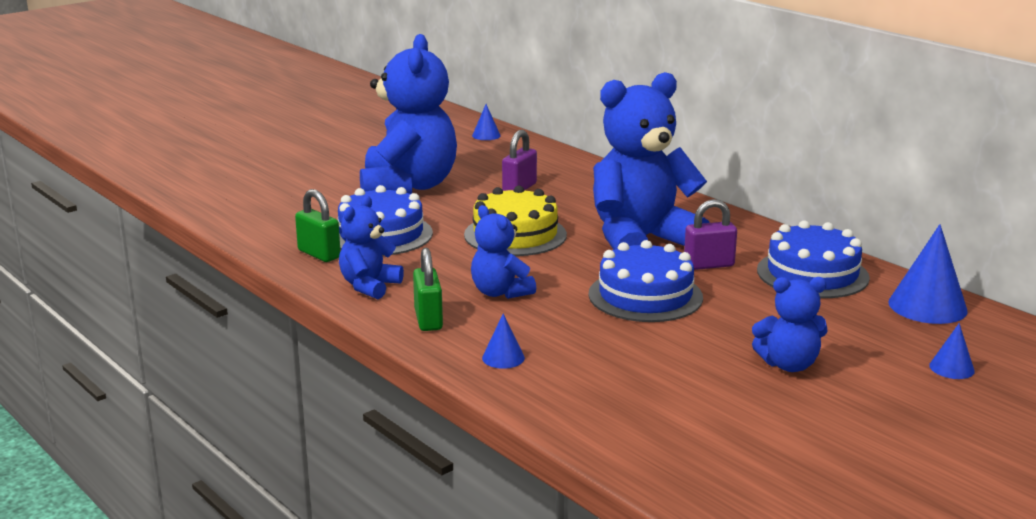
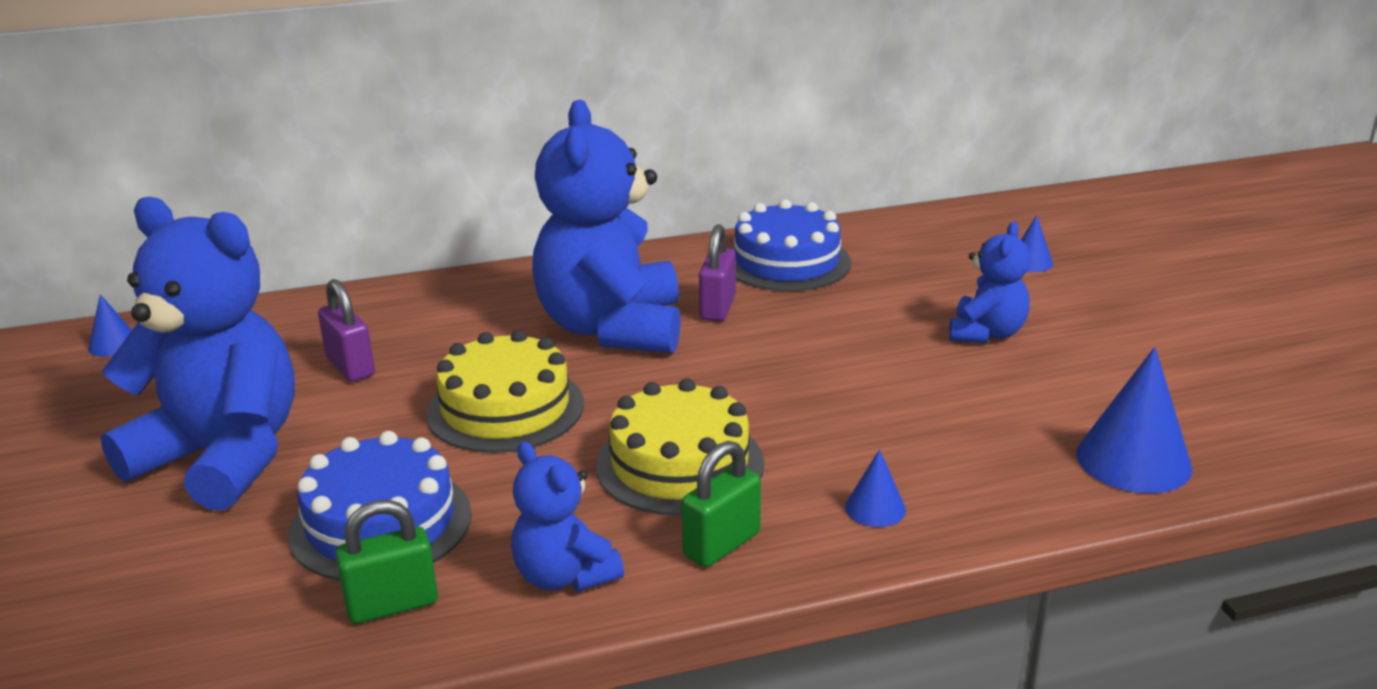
camera: 65 degrees left, 5 degrees up
(428, 320) = (722, 544): green padlock -> green padlock turned 60 degrees counterclockwise
(500, 292) = (679, 464): blue teddy bear -> yellow cake
(645, 296) = (768, 366): blue cake -> none
(927, 306) = (899, 233): blue cone -> blue cone (1133, 460)

